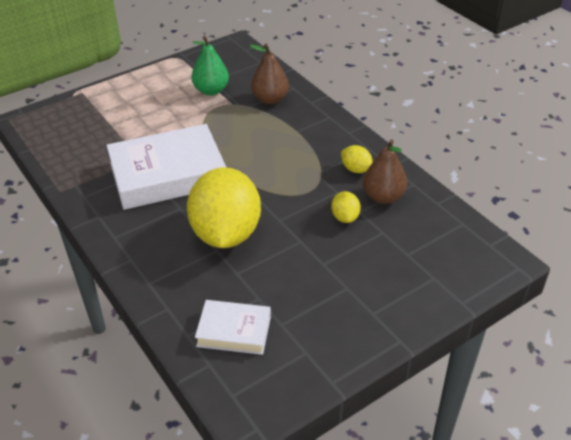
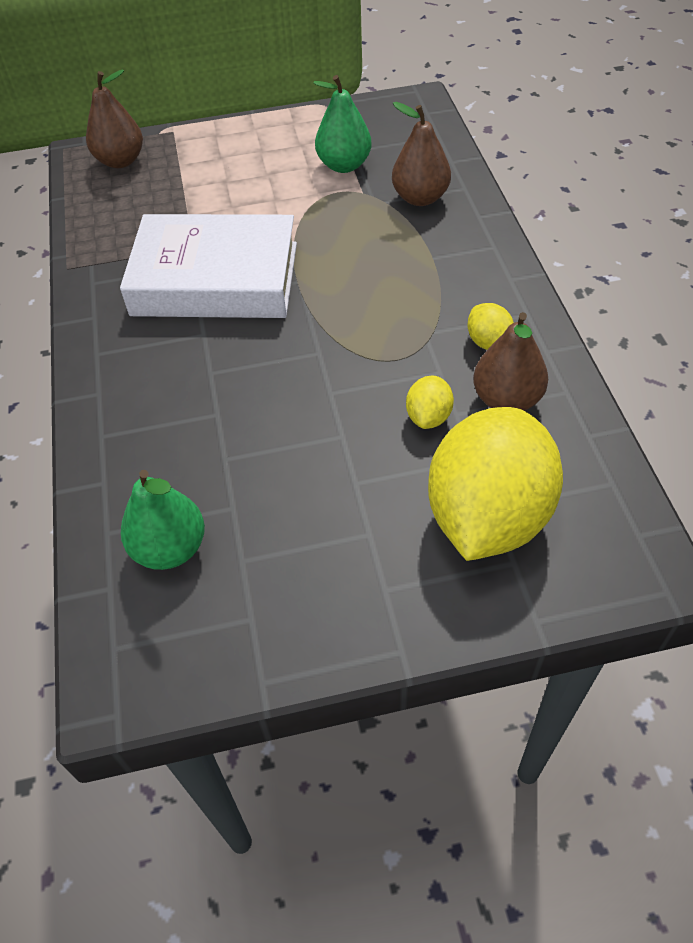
camera: 25 degrees right, 10 degrees up
(56, 118) = (120, 161): none -> brown pear
(226, 233) = (243, 392): yellow lemon -> yellow lemon (488, 516)
(234, 331) = (170, 548): white book -> green pear

